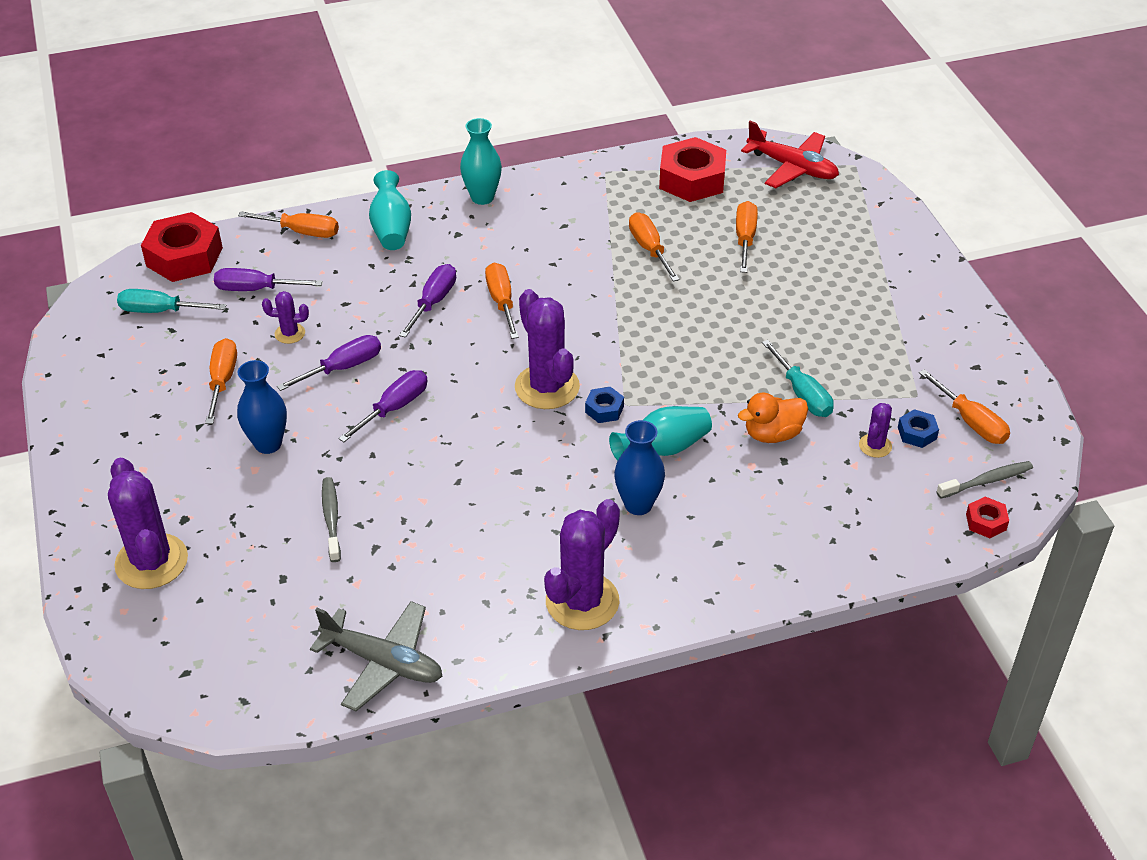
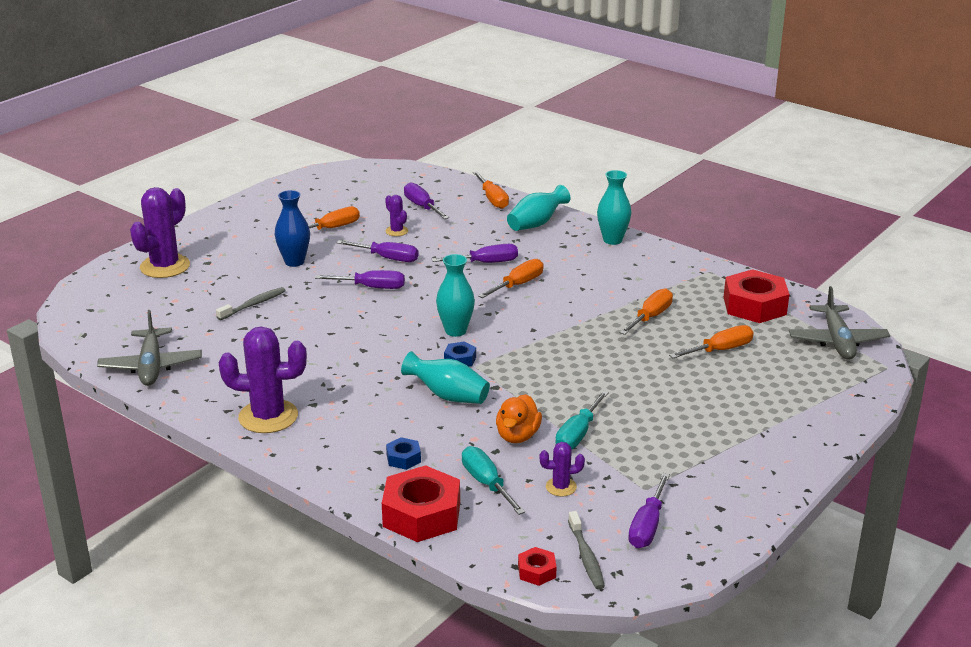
camera: 55 degrees right, 15 degrees down
(160, 311) = (367, 189): turquoise screwdriver -> turquoise screwdriver (487, 483)
(184, 257) = (422, 177): red nut -> red nut (421, 514)
(547, 387) = (455, 331): purple cactus -> turquoise vase
(638, 504) = (381, 406): blue vase -> none
(772, 434) = (517, 436): orange duck -> orange duck turned 105 degrees counterclockwise
(792, 167) = (837, 341): red plane -> grey plane
(917, 433) = (600, 503): blue nut -> blue nut (403, 458)
(970, 422) = (647, 526): orange screwdriver -> purple screwdriver
(987, 481) = (586, 557): grey toothbrush -> grey toothbrush turned 45 degrees clockwise

